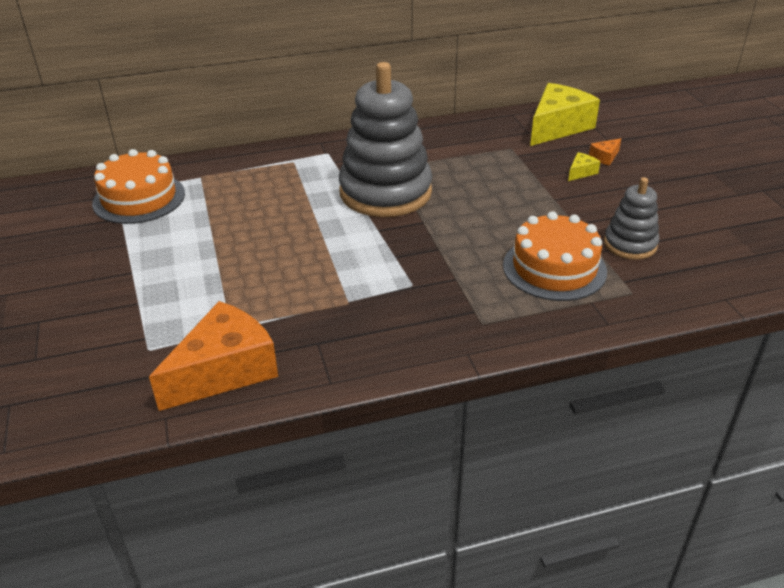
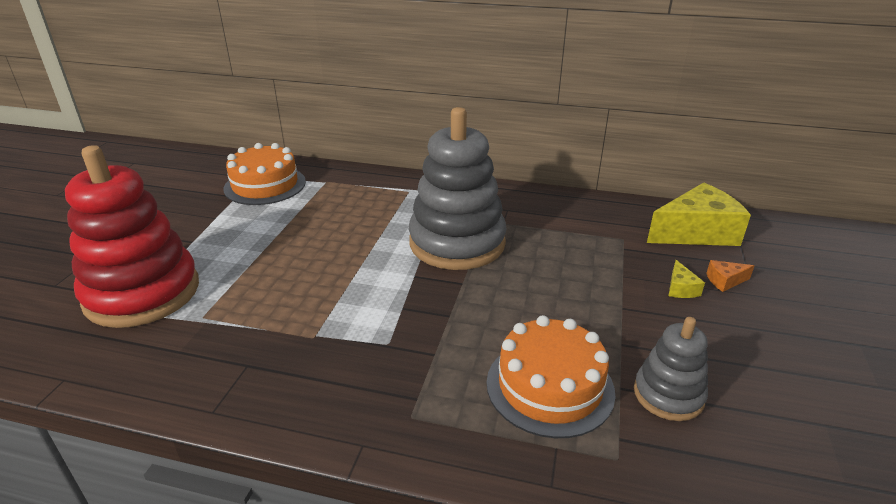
camera: 30 degrees right, 5 degrees down
(143, 330) = (142, 293): none -> red stacking toy
(224, 370) = (151, 357): orange cheese -> none
(581, 172) = (680, 288): yellow cheese -> yellow cheese turned 105 degrees clockwise

